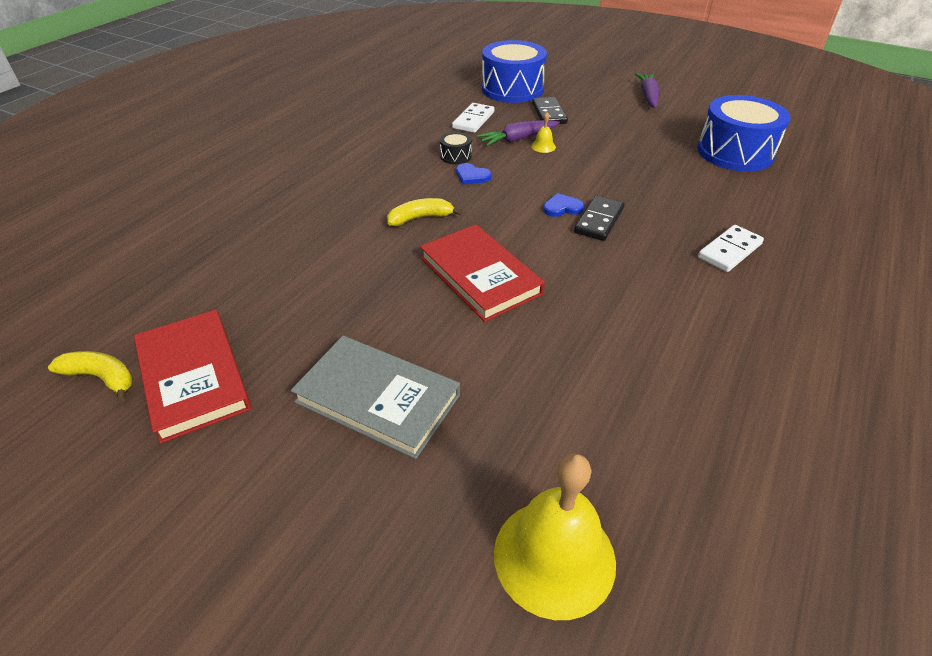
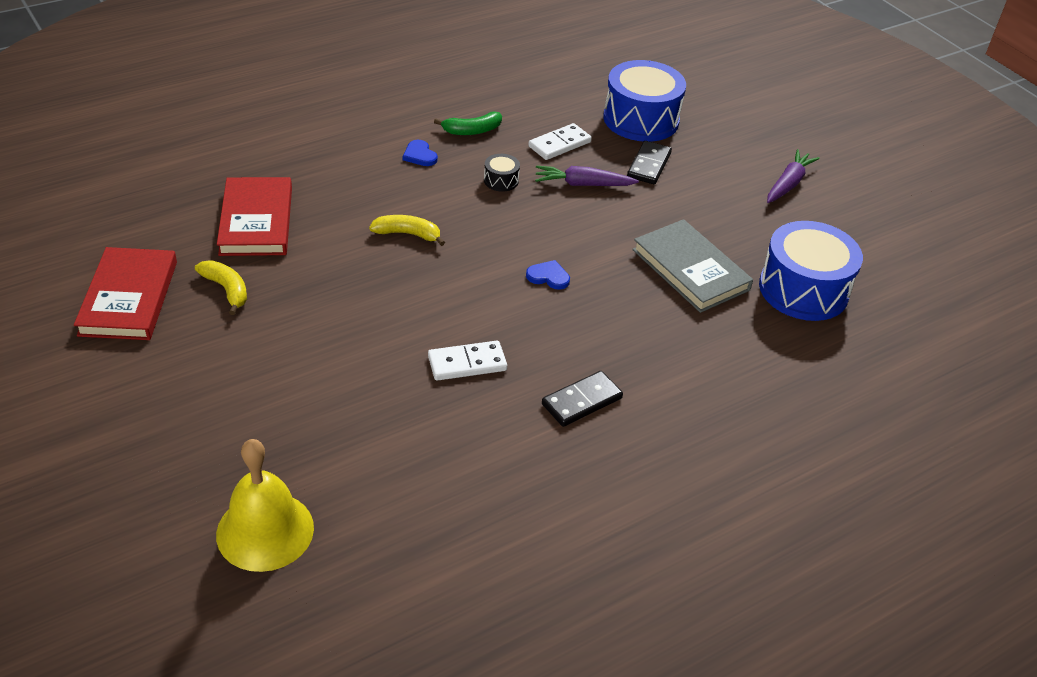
camera: 25 degrees right, 0 degrees up
(101, 378) = (69, 271): yellow banana -> yellow banana (226, 290)
(378, 398) = (241, 373): grey book -> grey book (690, 270)
(399, 131) = (472, 130): none -> green banana
(472, 176) = (496, 209): blue heart -> blue heart (420, 155)
(480, 275) = (408, 310): red book -> red book (256, 221)
(543, 146) = (600, 203): yellow bell -> none
(599, 221) = (569, 304): black domino -> black domino (582, 401)
(729, 251) = (662, 386): white domino -> white domino (467, 363)

